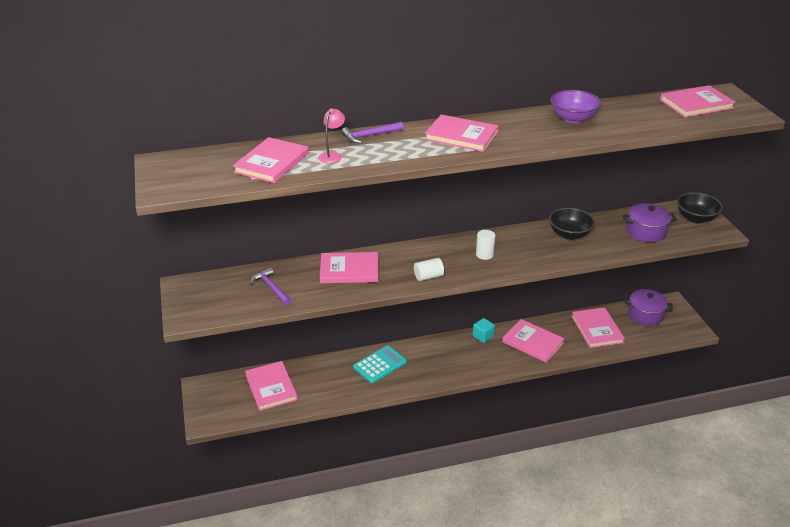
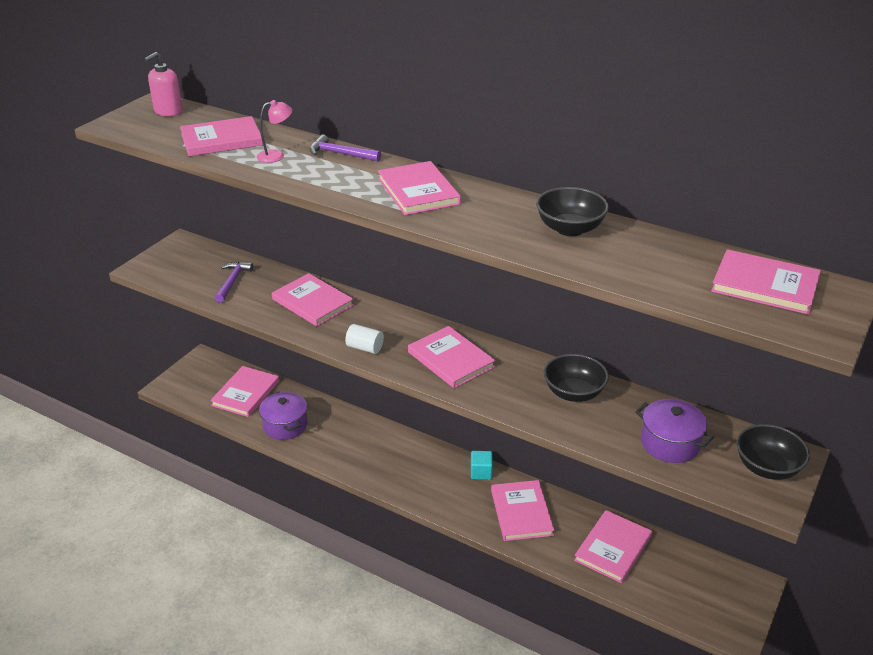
camera: 45 degrees right, 0 degrees up
(184, 163) = (168, 111): none -> pink soap dispenser
(380, 365) = (352, 434): turquoise calculator -> none
(484, 254) = (450, 359): white cylinder -> pink book
(573, 118) = (570, 229): purple bowl -> black bowl
(645, 315) = (697, 574): purple pot -> purple pot (285, 425)

